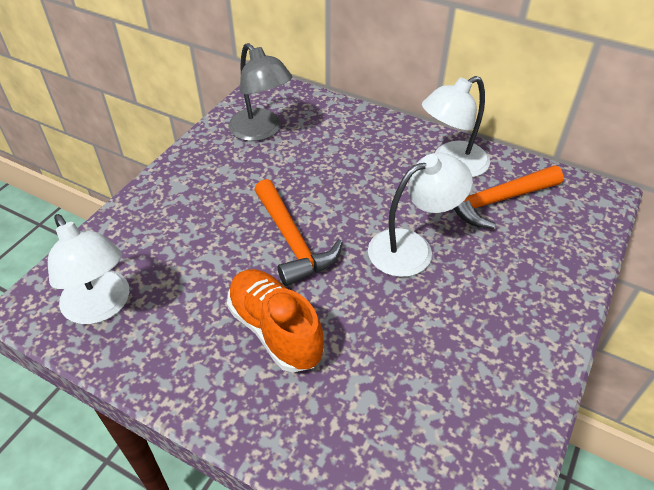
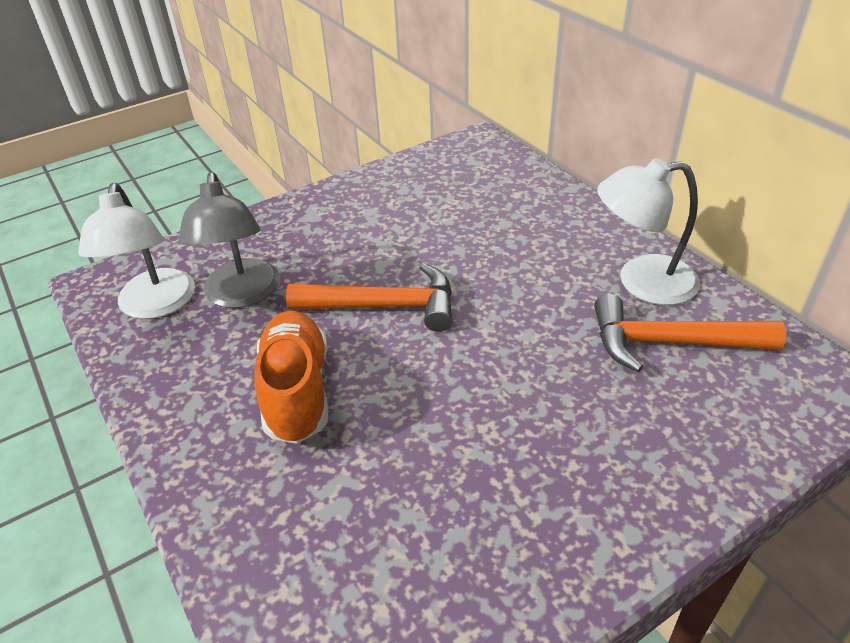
camera: 30 degrees right, 5 degrees down
(261, 131) = (437, 184): grey lamp -> grey lamp (242, 295)
(292, 241) = (384, 306): orange hammer -> orange hammer turned 90 degrees counterclockwise
(412, 247) = (518, 360): white lamp -> none

